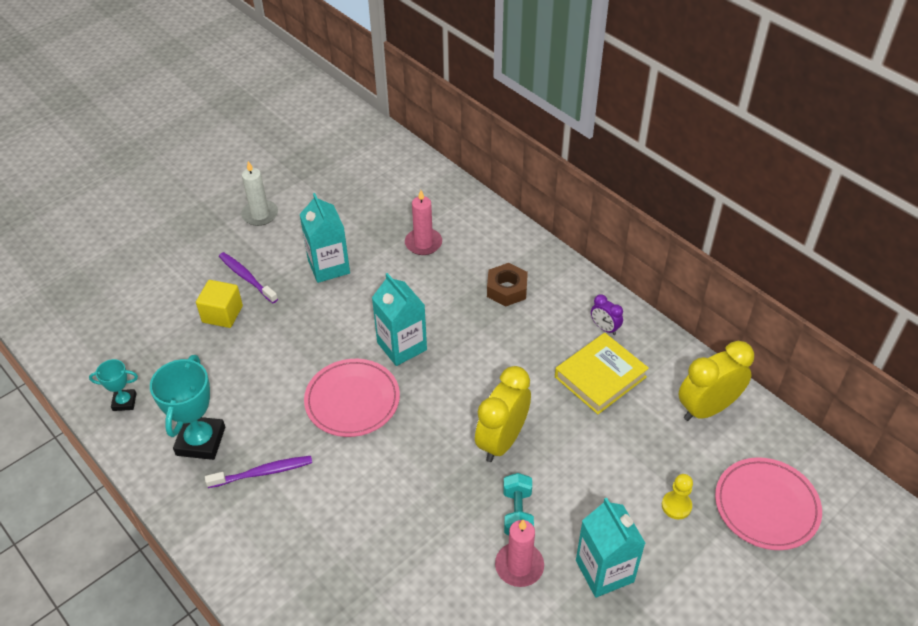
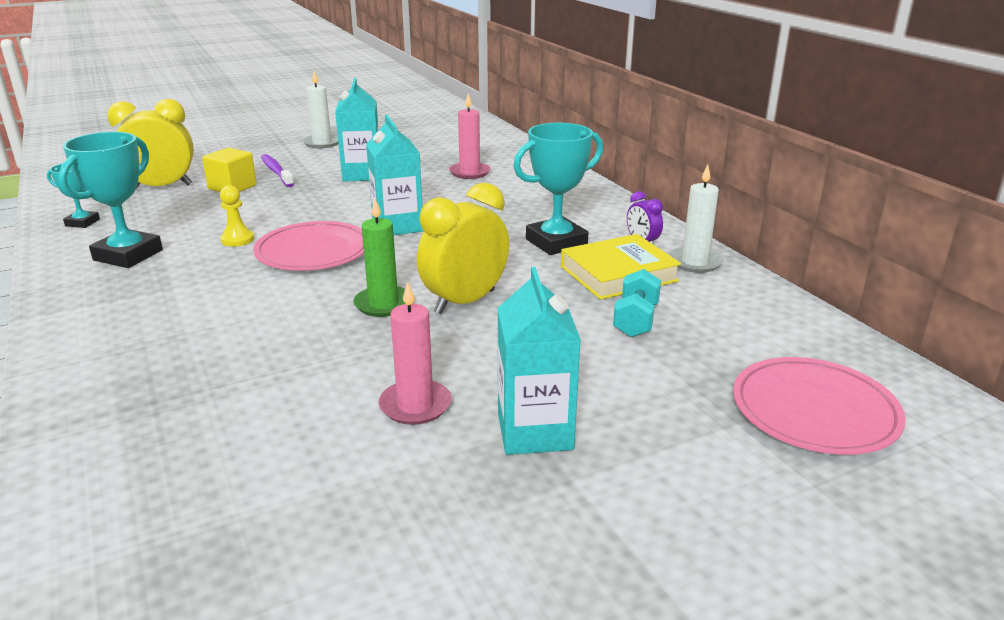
camera: 15 degrees right, 20 degrees down
(263, 472) = (169, 284): purple toothbrush -> none
(443, 458) = (383, 304): none -> green candle
(506, 289) = (541, 206): brown nut -> none
(517, 513) = (445, 360): turquoise dumbbell -> turquoise dumbbell (635, 320)
(539, 343) = (556, 242): none -> turquoise trophy
(651, 348) = (695, 262): none -> white candle
(676, 506) = (673, 389): yellow pawn -> yellow pawn (237, 239)
(707, 408) = (752, 315): yellow clock -> yellow clock (162, 187)

